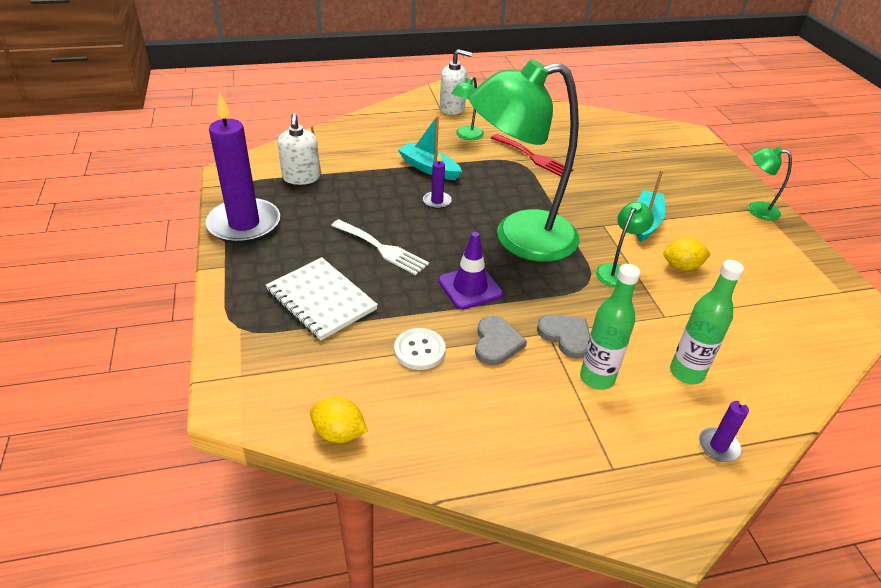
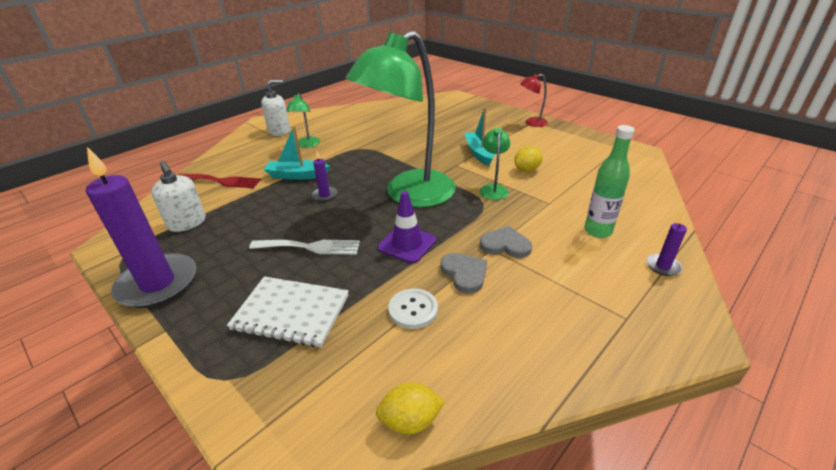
camera: 30 degrees left, 5 degrees down
(533, 157) = (369, 141): red fork -> red fork (221, 181)
(597, 378) = (552, 262): green bottle -> none
(756, 209) = (531, 123): green lamp -> red lamp

